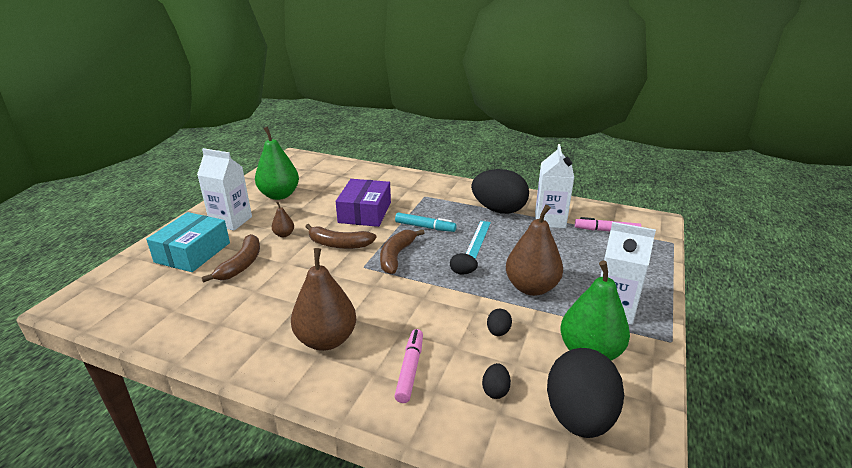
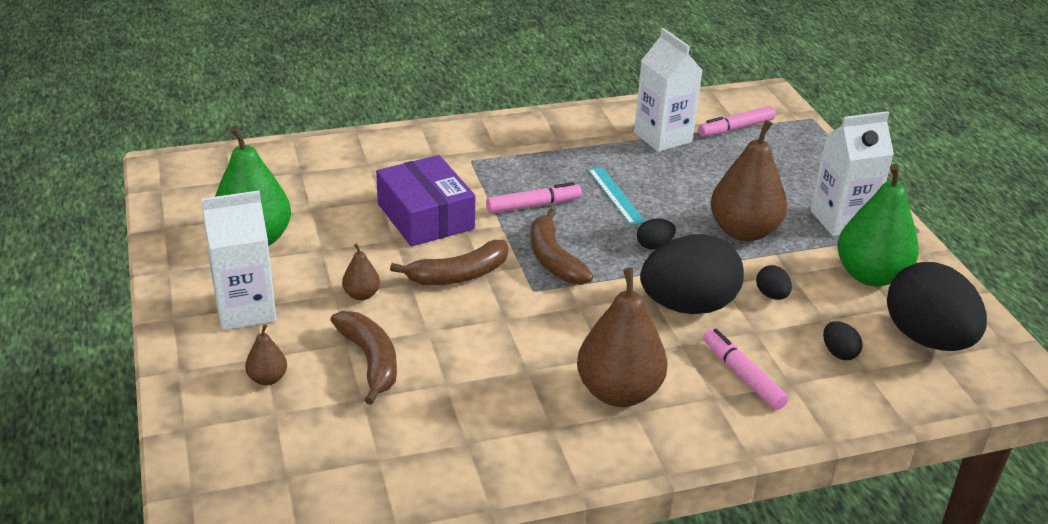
camera: 40 degrees left, 5 degrees up
(192, 252) = (267, 379): turquoise box -> brown pear
(425, 227) = (533, 205): turquoise marker -> pink marker
(499, 210) = (589, 145): black egg -> black egg (688, 306)

